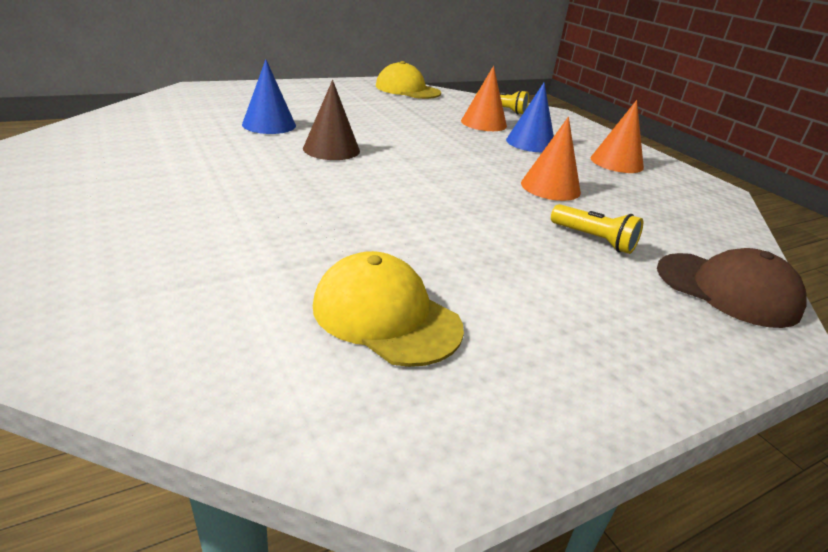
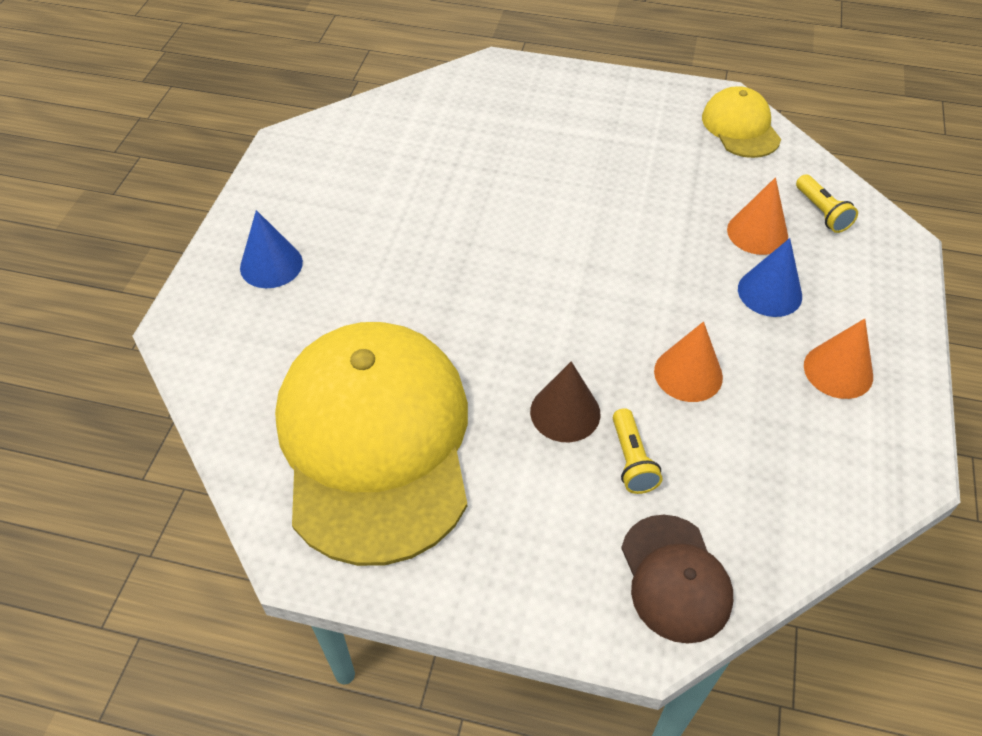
camera: 45 degrees right, 20 degrees up
(269, 125) = (507, 160): blue cone -> blue cone (271, 265)
(331, 149) = (528, 224): brown cone -> brown cone (565, 412)
(386, 316) = (375, 442): yellow cap -> yellow cap, size x2.16

